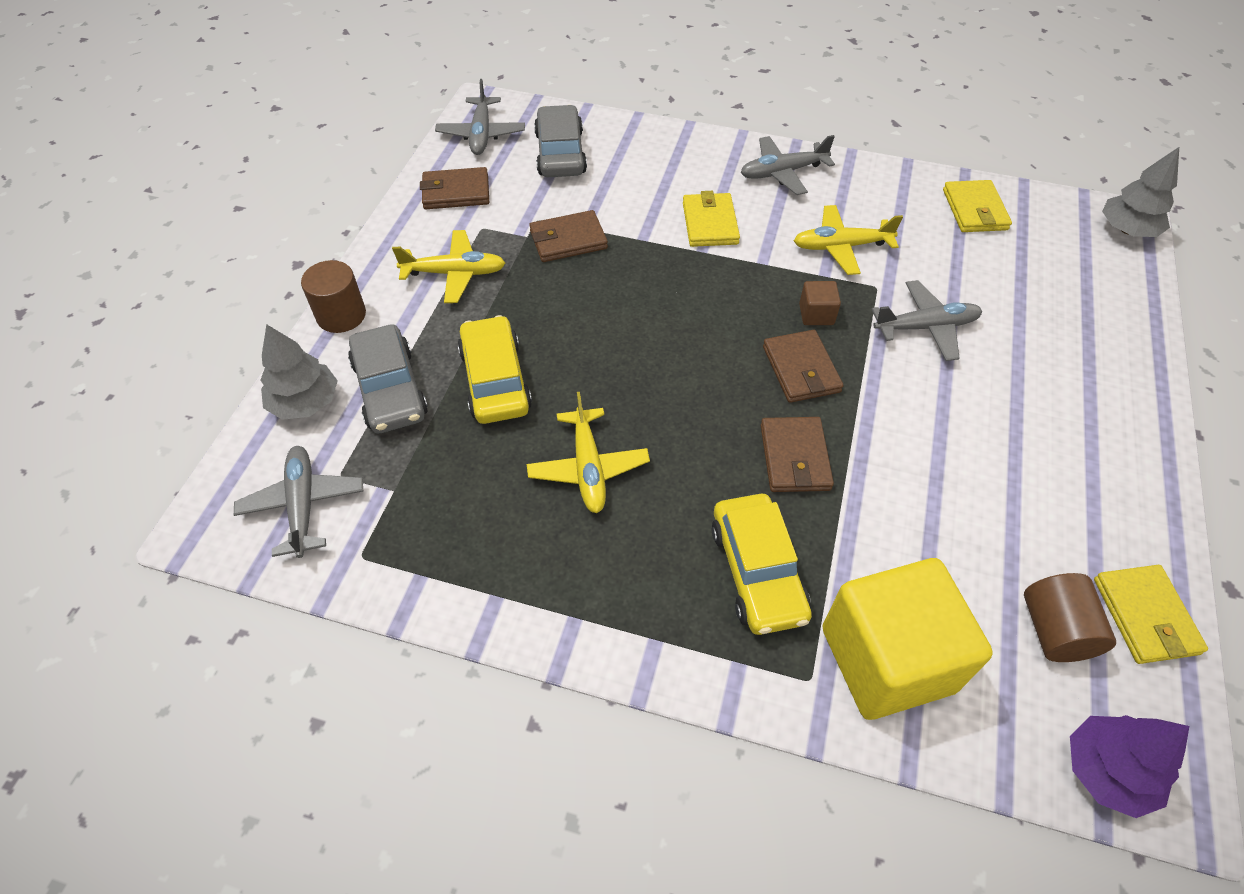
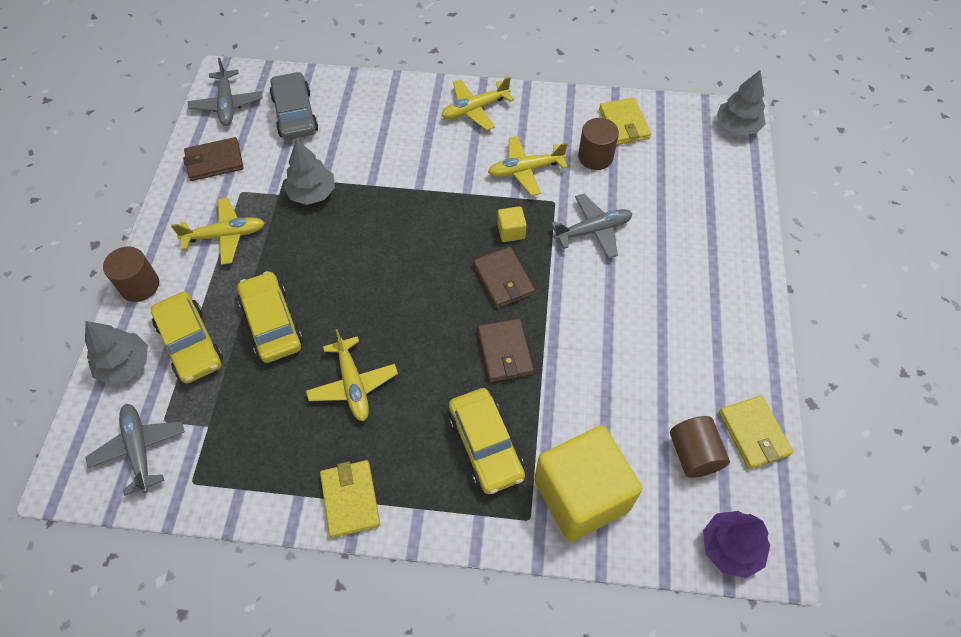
camera: 10 degrees left, 5 degrees up
(390, 389) = (190, 343): grey car -> yellow car
(568, 240) = (312, 193): brown wallet -> grey tree
(710, 223) = (422, 163): yellow wallet -> yellow wallet (350, 499)
(782, 172) = (474, 109): grey plane -> yellow plane
(816, 314) = (511, 231): brown cube -> yellow cube
(934, 242) = (595, 157): none -> brown cylinder

